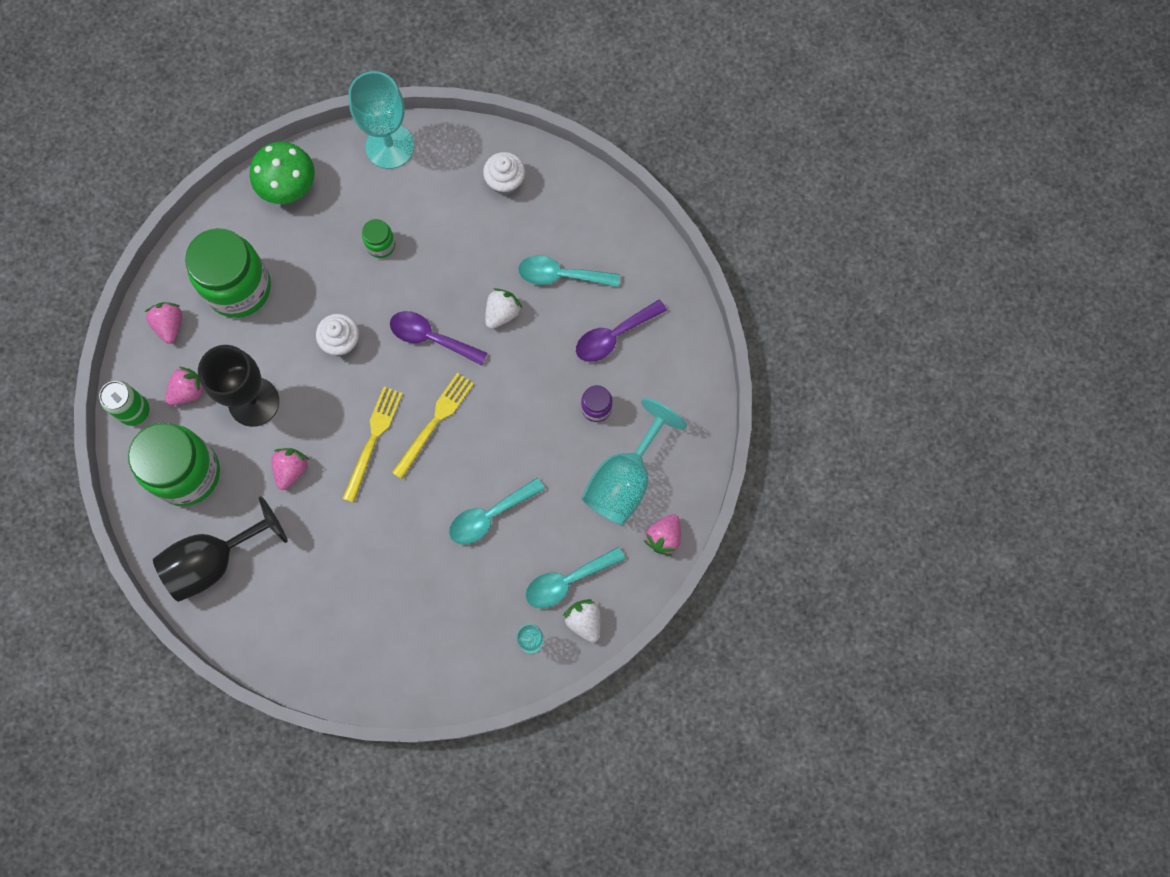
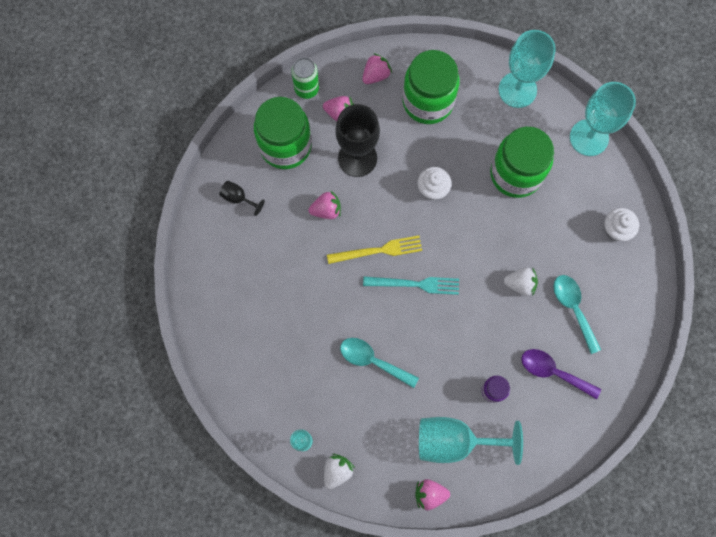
camera: 60 degrees right, 0 degrees up
(214, 560) = (238, 198): black goblet -> black goblet, size x0.46
(288, 186) = (517, 90): green mushroom -> turquoise goblet
(381, 245) = (515, 174): green jar -> green jar, size x2.26
(431, 338) = (472, 246): purple spoon -> none
(434, 422) = (415, 284): yellow fork -> turquoise fork
(567, 581) = (359, 442): turquoise spoon -> none

